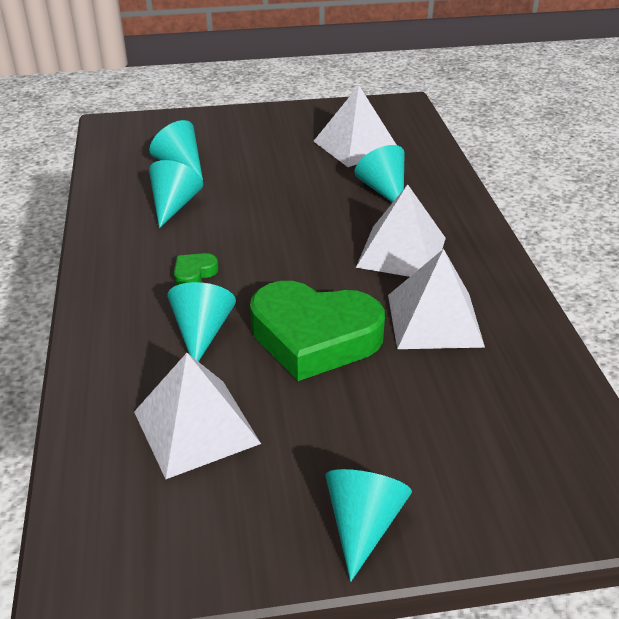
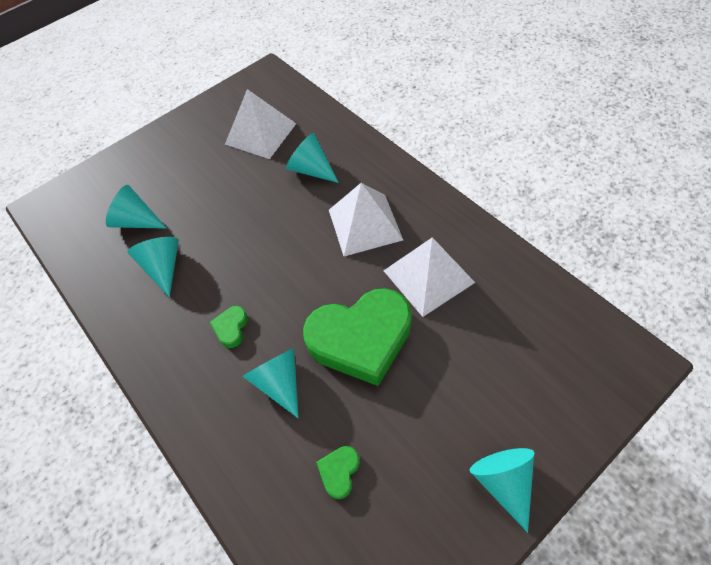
camera: 25 degrees left, 20 degrees up
(196, 427) = (339, 472): white pyramid -> green heart

